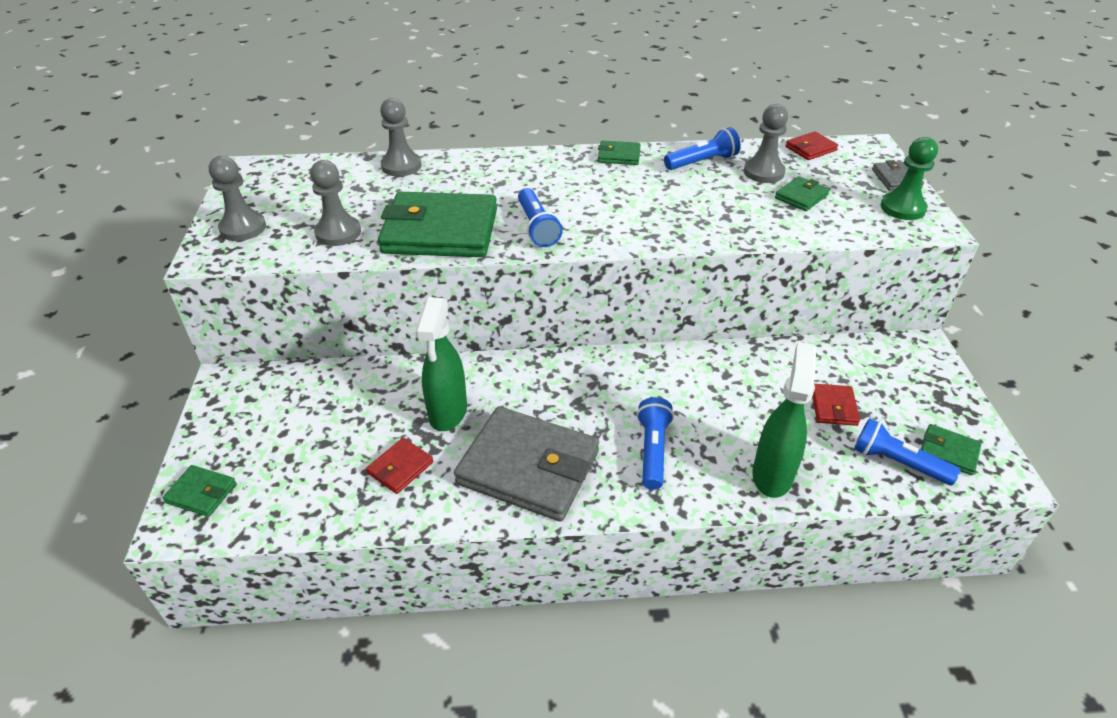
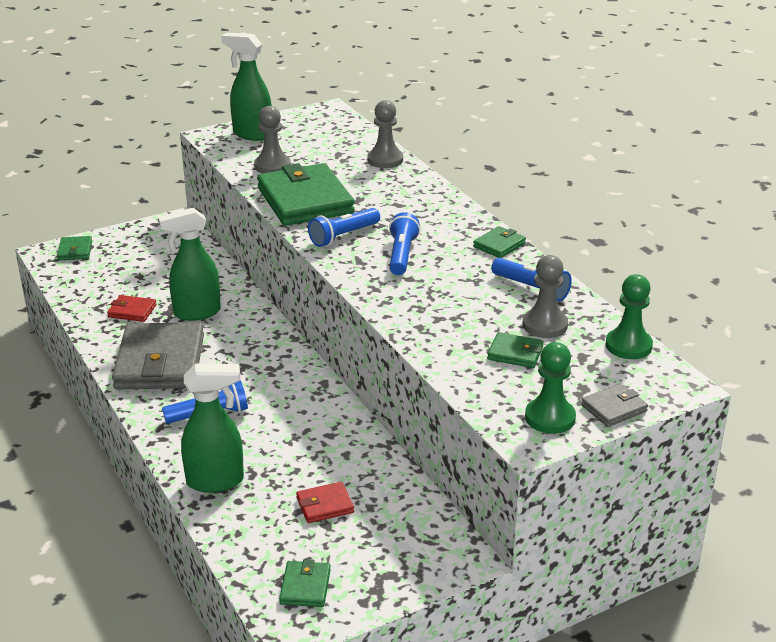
camera: 65 degrees right, 10 degrees down
(243, 228) = (252, 134): grey pawn -> green spray bottle
(619, 156) = (499, 245): green wallet -> green wallet turned 60 degrees clockwise
(810, 149) = (628, 346): red wallet -> green pawn
(897, 462) = (271, 554): blue flashlight -> blue flashlight (401, 255)

